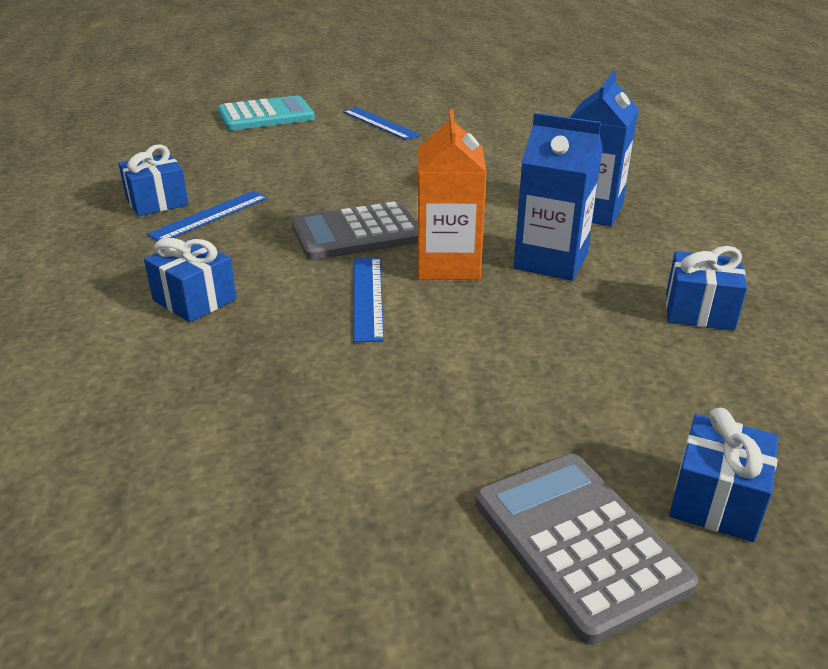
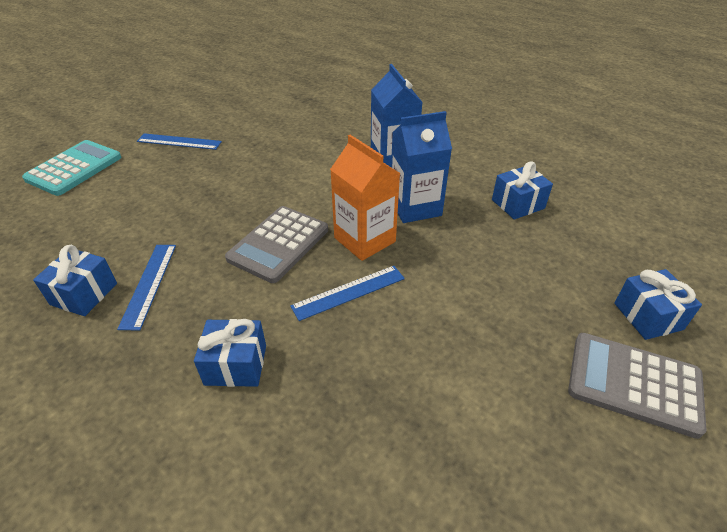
camera: 40 degrees left, 10 degrees up
(367, 297) = (349, 292): blue ruler -> blue ruler turned 75 degrees counterclockwise

